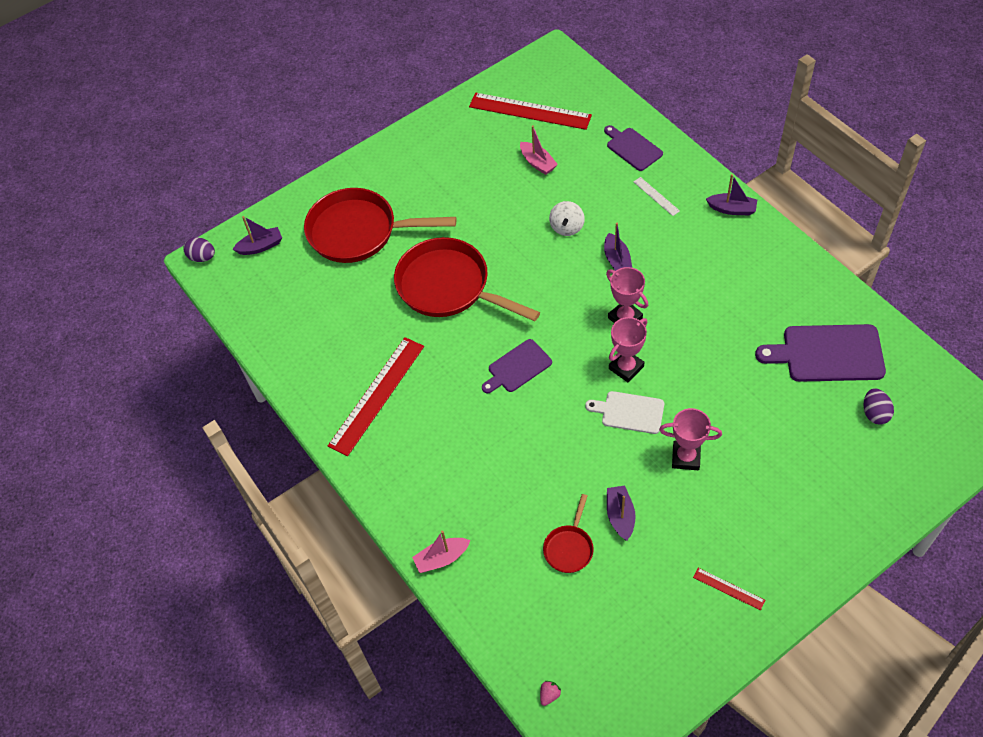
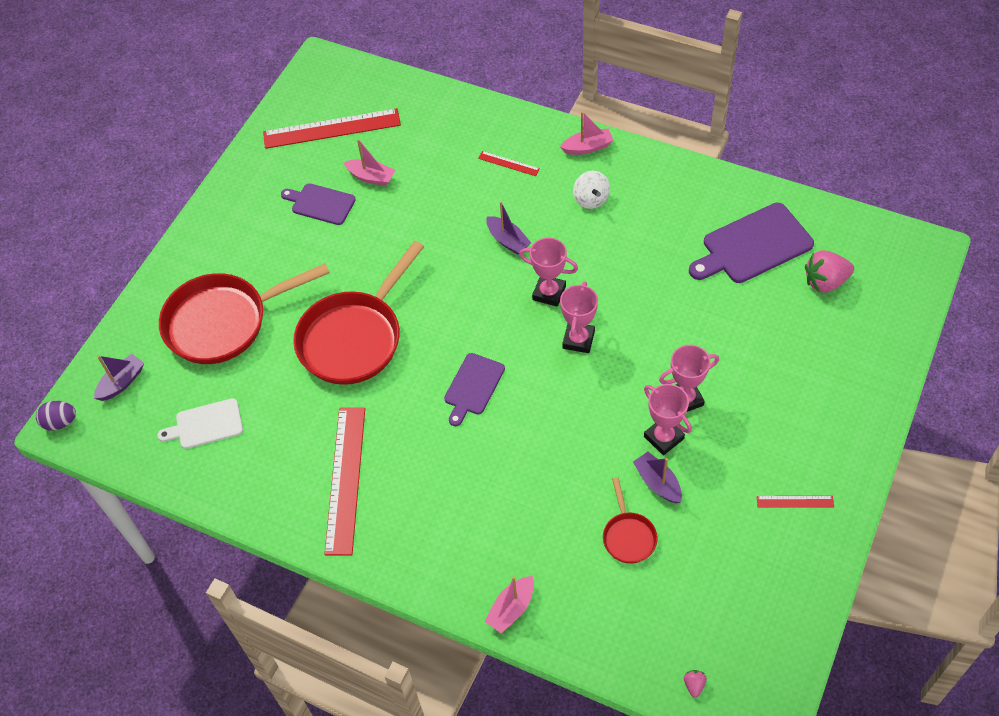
camera: 30 degrees left, 0 degrees up
(449, 287) = (355, 337): red pan -> red pan turned 60 degrees counterclockwise
(567, 227) = (439, 229): white spinning top -> white spinning top (591, 199)
(629, 412) = (607, 380): white cutting board -> white cutting board (206, 424)
(632, 148) = (457, 126): purple cutting board -> purple cutting board (320, 203)
(648, 481) = (664, 437): none -> pink trophy
(656, 196) = (508, 163): white ruler -> red ruler
(732, 209) = (587, 147): purple boat -> pink boat
(875, 413) = (825, 282): purple egg -> pink strawberry

